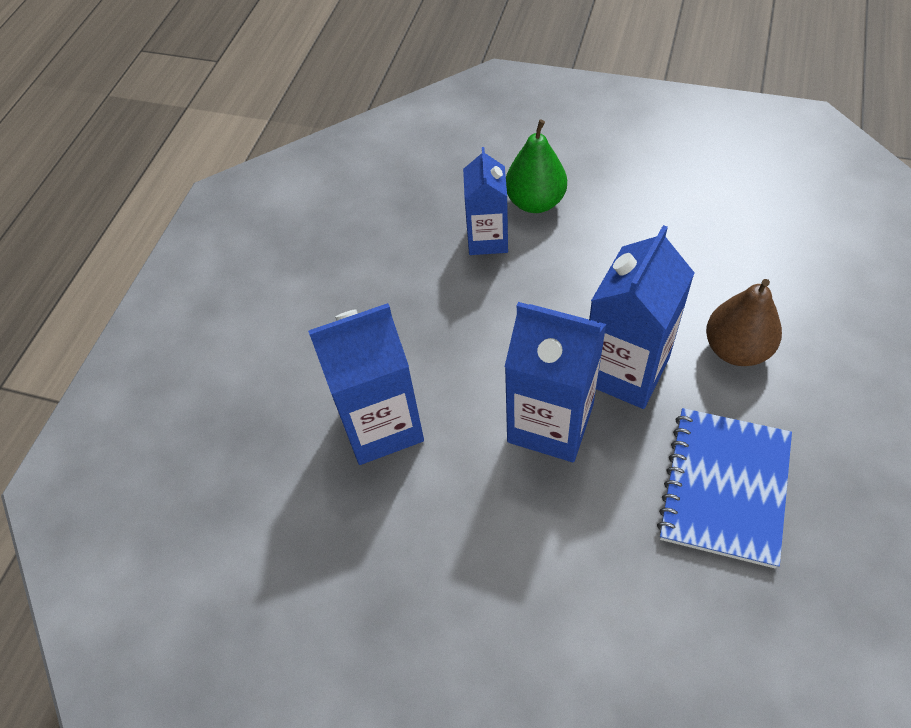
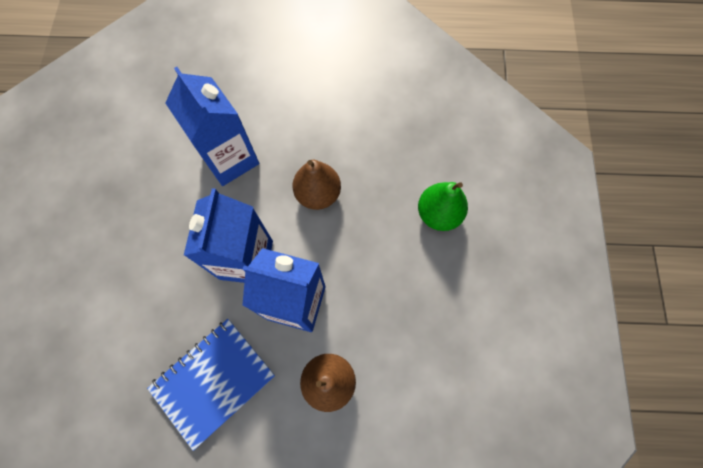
camera: 70 degrees right, 15 degrees up
(472, 322) = (318, 194): none -> brown pear
(487, 239) = (393, 188): blue carton -> none
(724, 487) = (213, 381): blue notebook -> blue notebook turned 45 degrees counterclockwise

